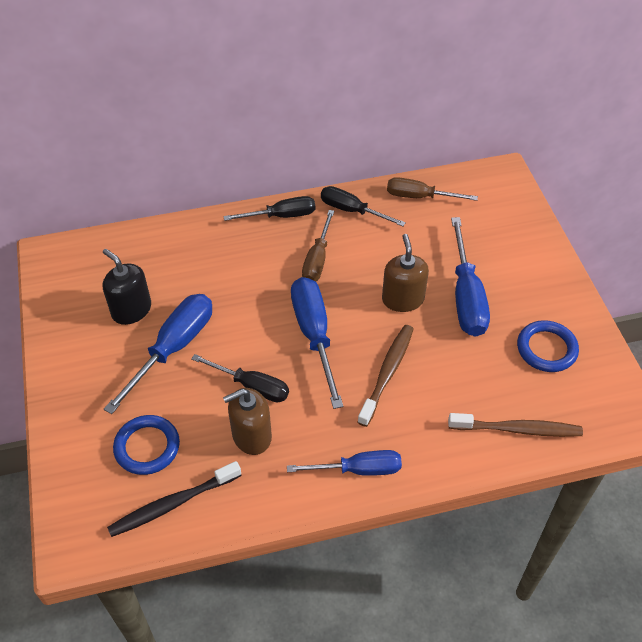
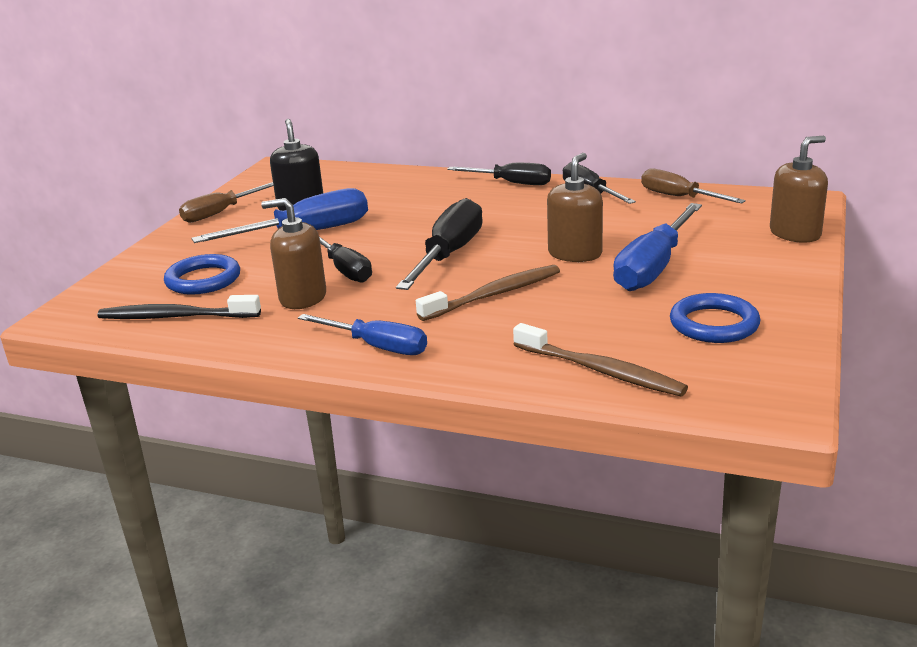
camera: 35 degrees right, 25 degrees down
(314, 335) = (448, 255): blue screwdriver -> black screwdriver
(317, 259) = (514, 213): brown screwdriver -> brown screwdriver (220, 213)
(525, 220) = (795, 234): none -> brown soap dispenser

